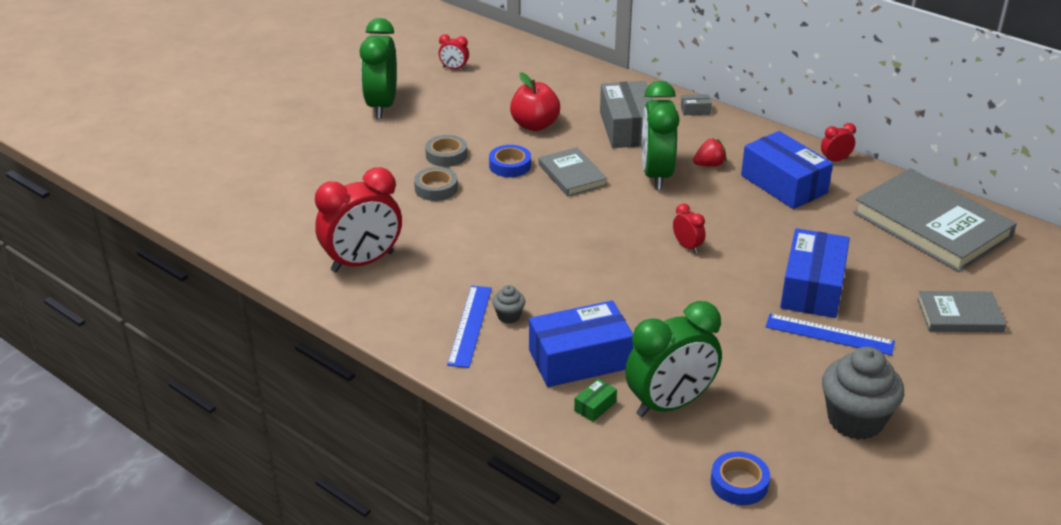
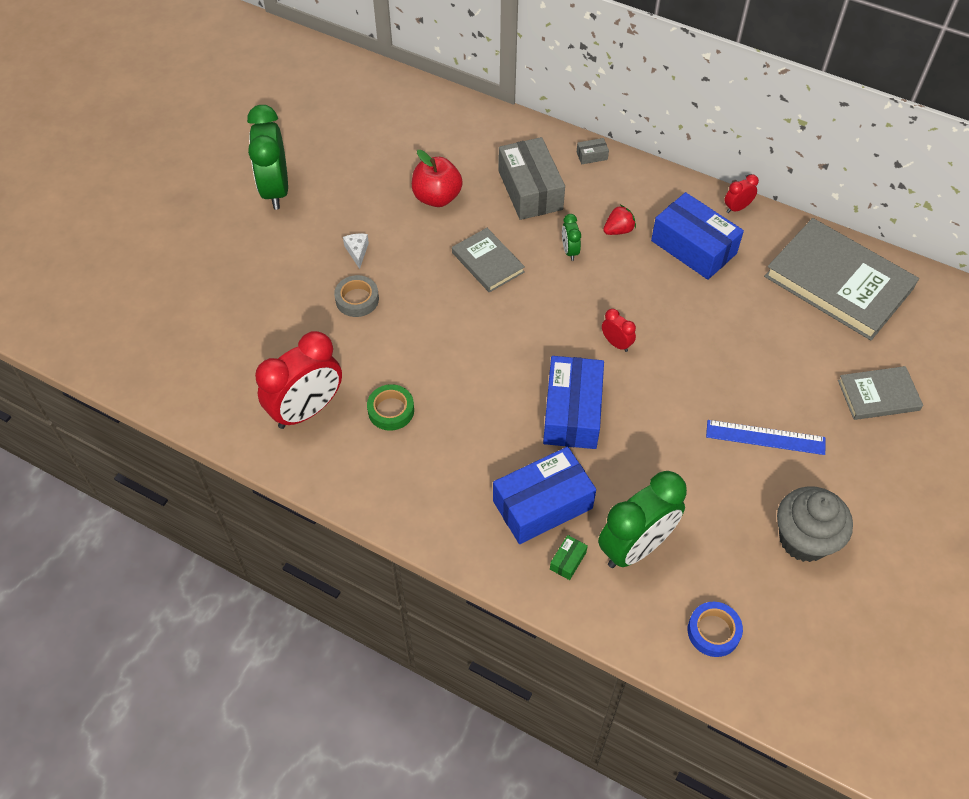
camera: 10 degrees left, 20 degrees up
(445, 271) = (391, 410): none -> green tape
(446, 155) = (357, 252): grey tape -> white cheese
(454, 68) = (338, 126): red clock -> none
(470, 325) = (430, 477): blue ruler -> none
(509, 316) = (464, 460): grey cupcake -> none
(510, 165) = (424, 257): blue tape -> none
(656, 175) = (569, 251): green clock -> green clock, size x0.45
(812, 288) = (741, 381): blue box -> blue box (572, 412)

